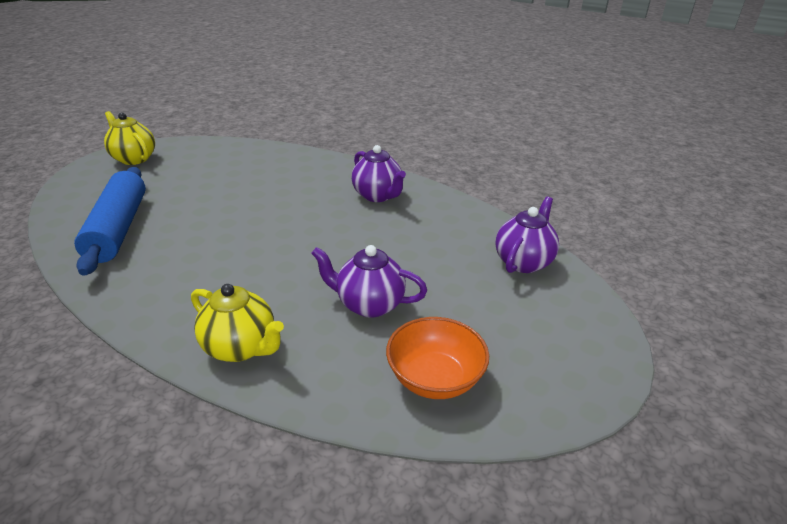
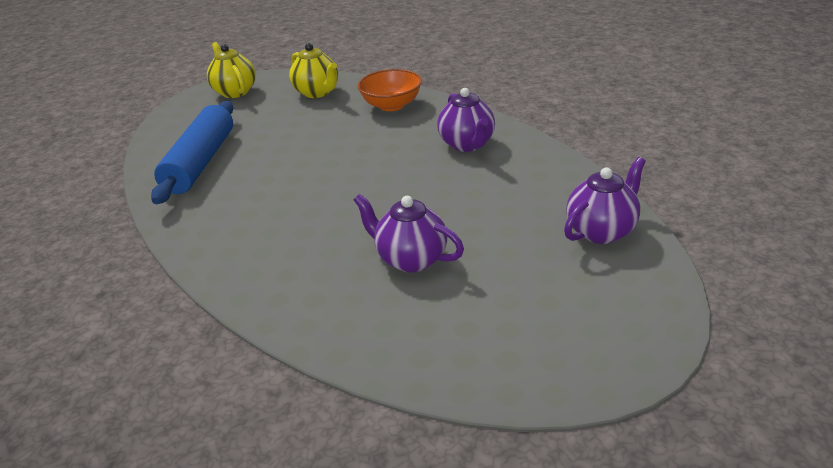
camera: 20 degrees right, 0 degrees up
(241, 347) = (274, 286): yellow teapot -> yellow teapot (317, 92)
(435, 378) = (447, 339): orange bowl -> orange bowl (392, 105)

